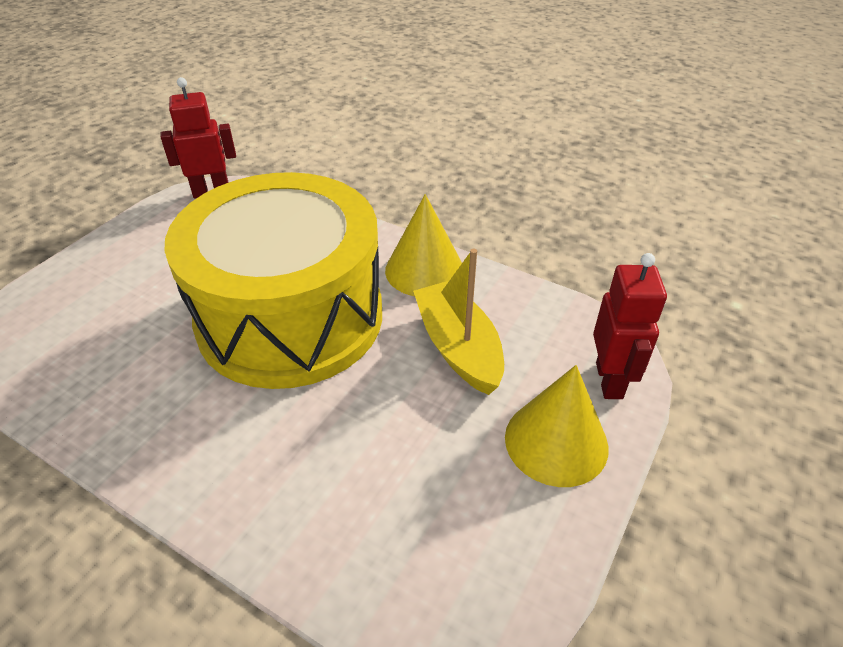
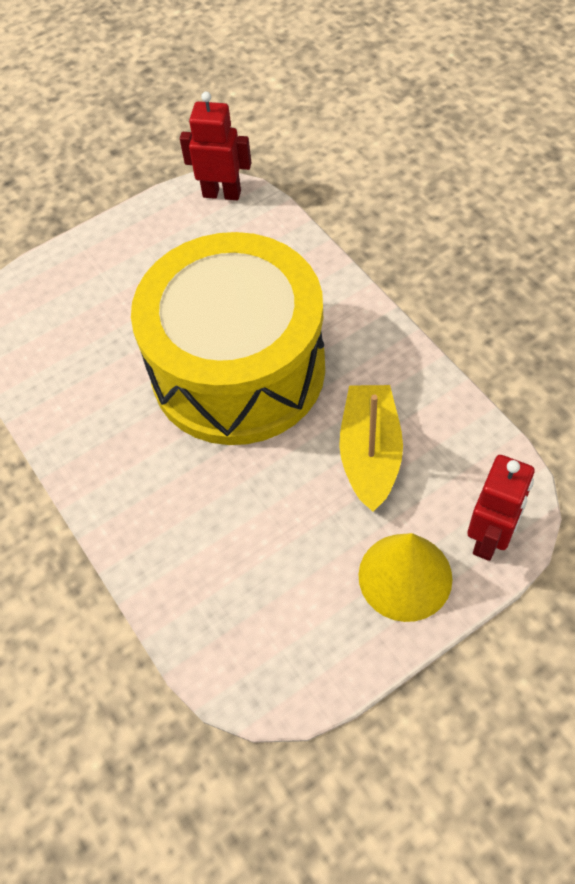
camera: 30 degrees right, 15 degrees up
(424, 270) = (382, 356): yellow cone -> none

